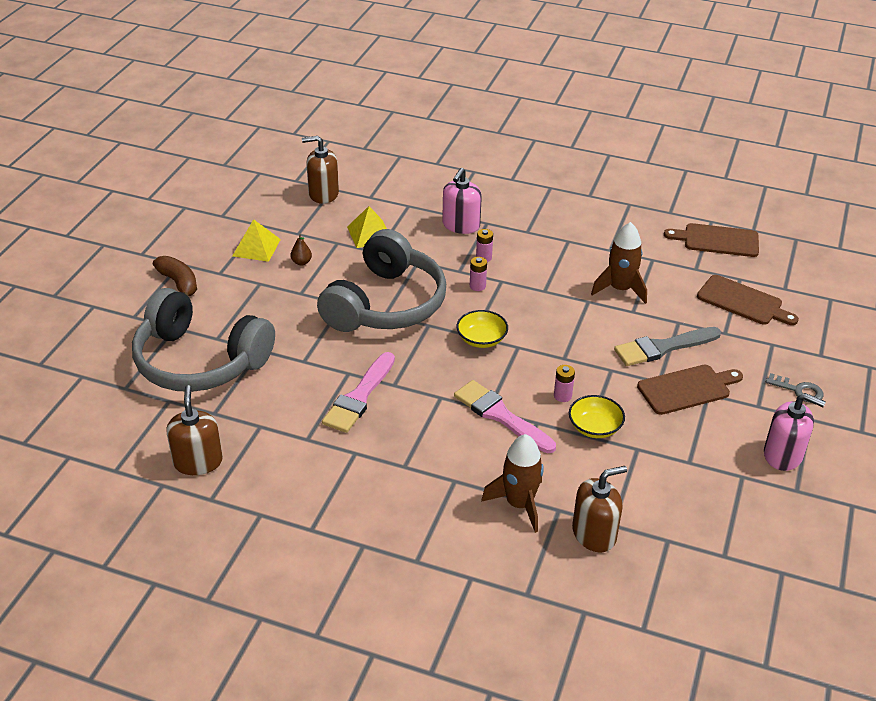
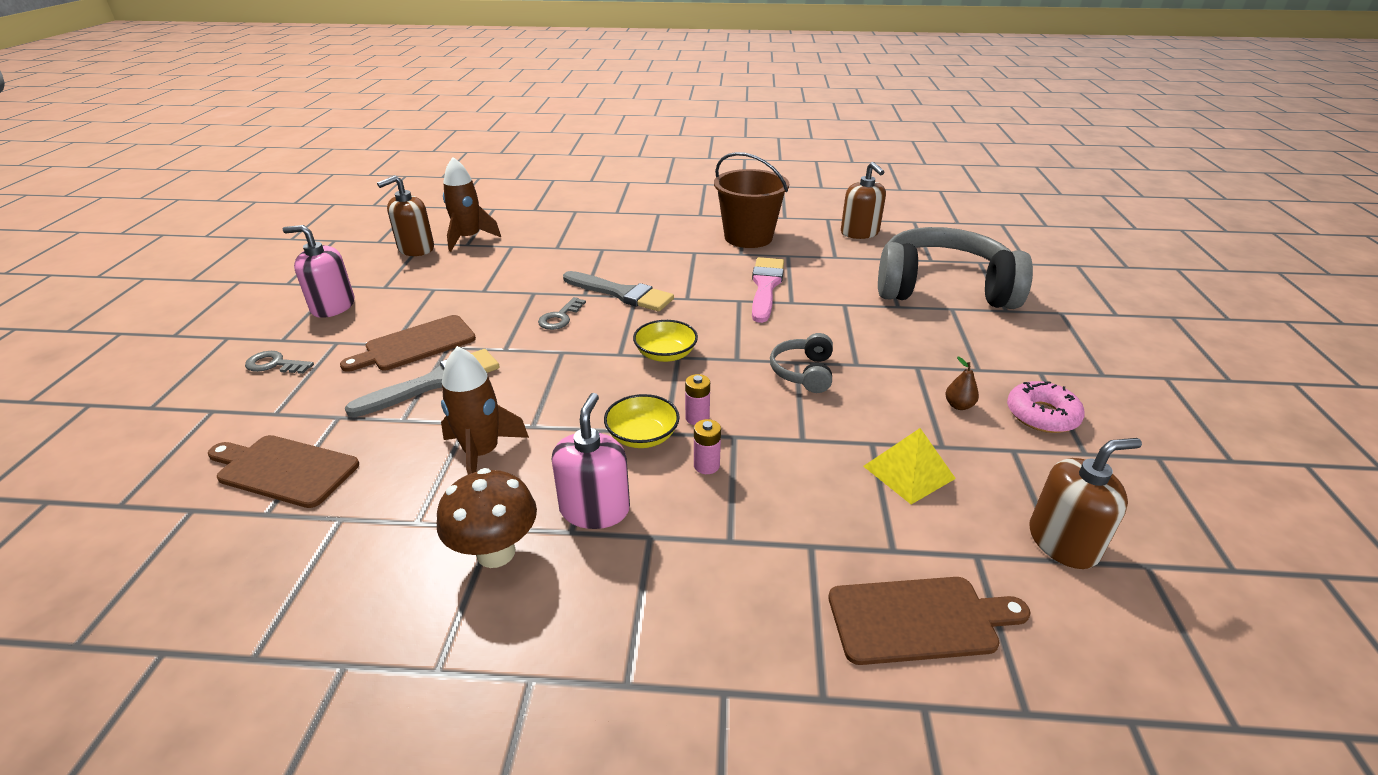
camera: 165 degrees right, 5 degrees down
(179, 283) = (1068, 352): brown banana -> none
(256, 247) = (1042, 415): yellow pyramid -> pink donut
(330, 481) = (748, 237): none -> brown bucket
(386, 304) = (803, 372): grey headphones -> grey headphones, size x0.44
(461, 225) = (773, 523): pink soap dispenser -> pink soap dispenser (595, 509)
(500, 416) = (621, 293): pink brush -> grey brush
(519, 504) = (589, 246): brown rocket -> brown rocket (469, 238)
(562, 396) = (560, 317): pink battery -> grey key
(594, 427) = (525, 299): yellow bowl -> yellow bowl (642, 436)
(594, 534) = (526, 240): brown soap dispenser -> brown soap dispenser (416, 248)
(607, 238) = (496, 552): none -> brown mushroom
(717, 240) = (266, 599): brown cutting board -> brown cutting board (918, 619)

